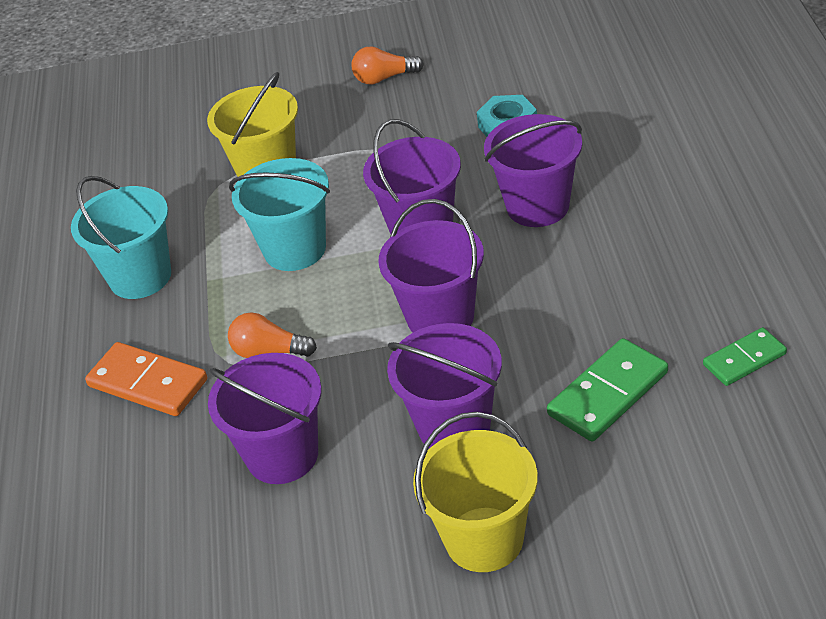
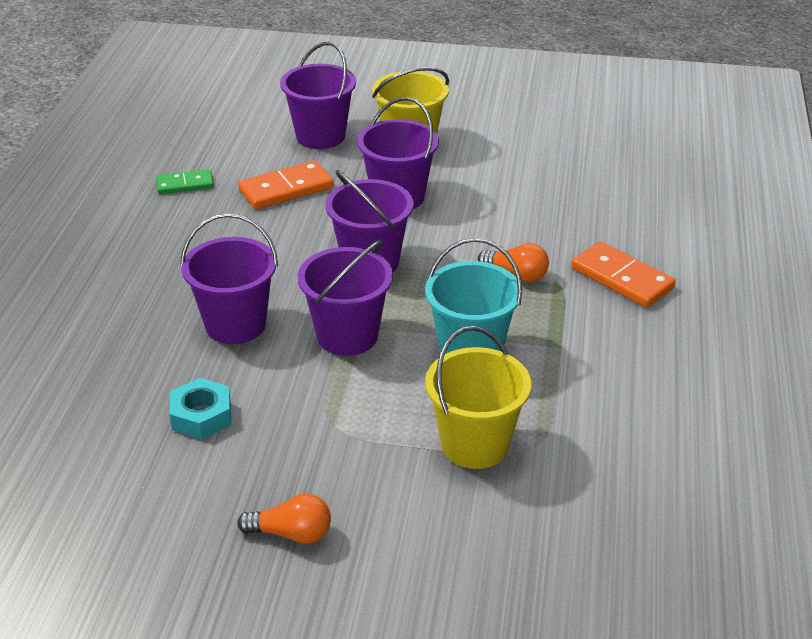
camera: 170 degrees left, 5 degrees down
(140, 277) = (626, 368): turquoise bucket -> none
(282, 455) = (523, 210): purple bucket -> purple bucket (320, 136)
(607, 393) = (286, 189): green domino -> orange domino

